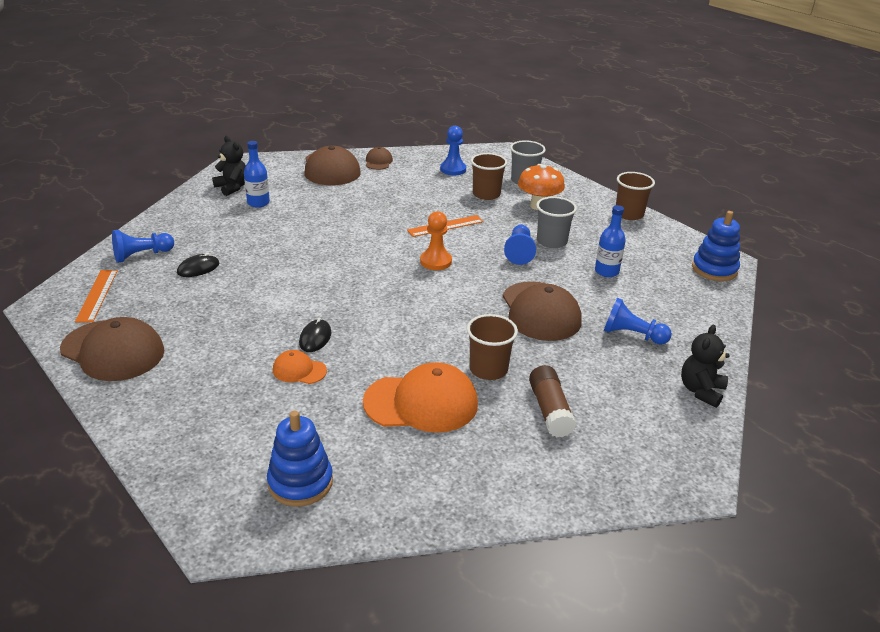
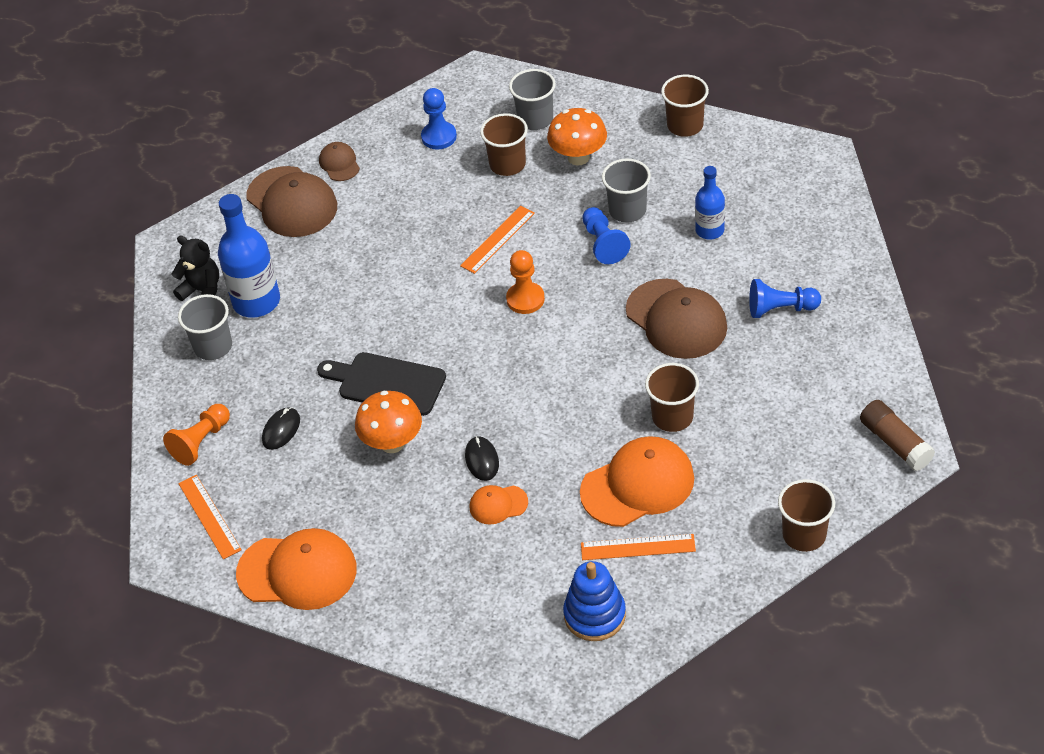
camera: 20 degrees left, 15 degrees up
(113, 350) = (297, 572): brown cap -> orange cap
(142, 255) = (201, 442): blue pawn -> orange pawn
(207, 214) = (213, 346): none -> grey cup
(258, 203) = (256, 301): blue bottle -> blue bottle, size x1.67
(263, 303) = (392, 443): none -> orange mushroom
(294, 270) = (387, 383): none -> black cutting board
(383, 447) = (638, 547): none -> orange ruler
(542, 504) = (804, 535): none -> brown cup
(550, 410) = (755, 437): brown glue stick -> brown glue stick (895, 443)
(701, 391) = (875, 349): black teddy bear -> none
(714, 269) = (815, 175): blue stacking toy -> none

